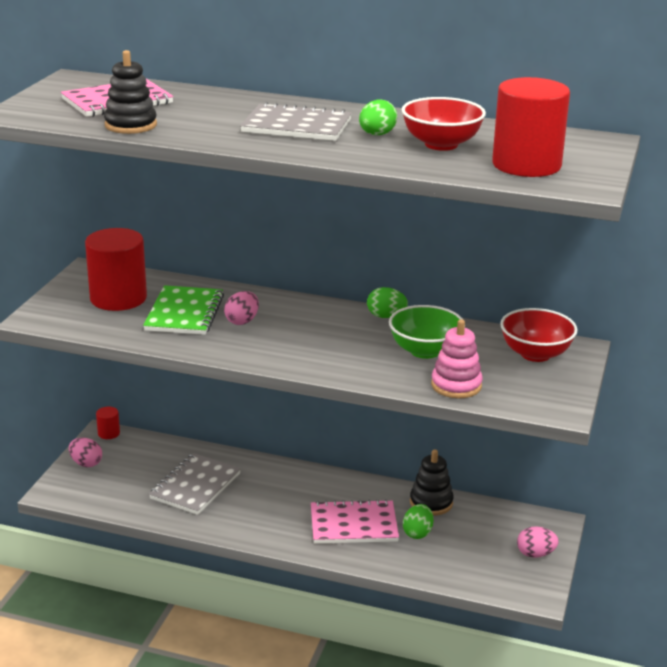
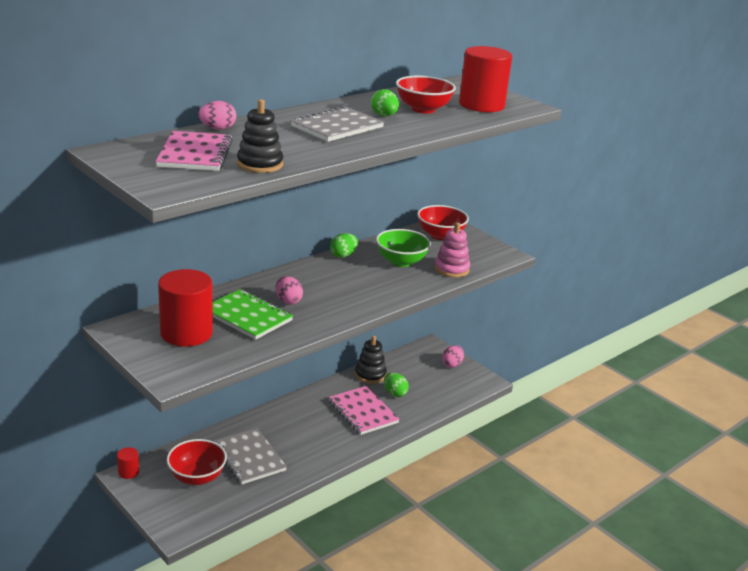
camera: 60 degrees left, 0 degrees up
(86, 463) = (157, 499): pink egg -> pink egg (218, 129)
(137, 470) = (197, 477): none -> red bowl
(353, 524) = (363, 412): pink notebook -> pink notebook turned 60 degrees counterclockwise

